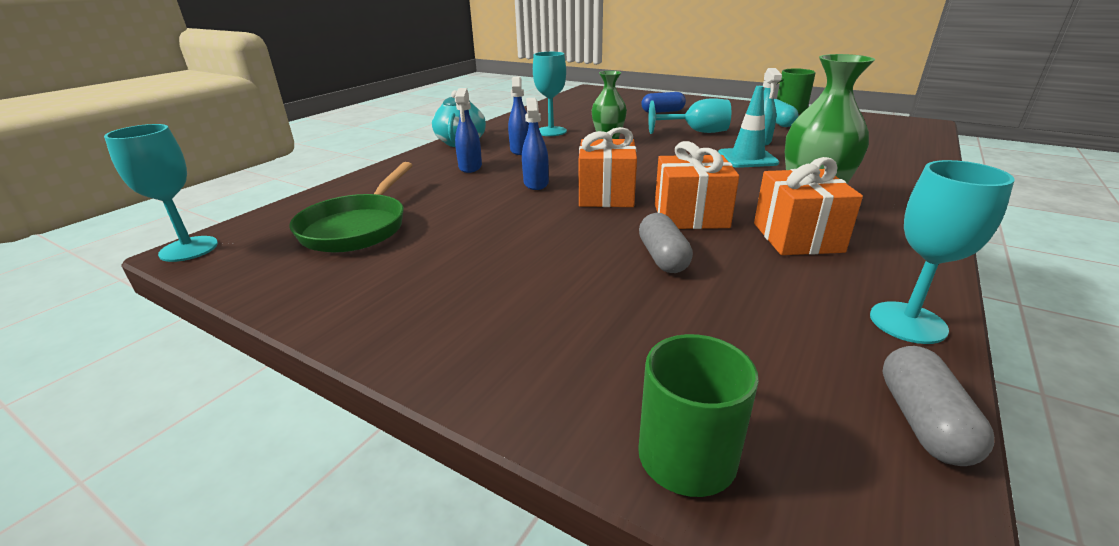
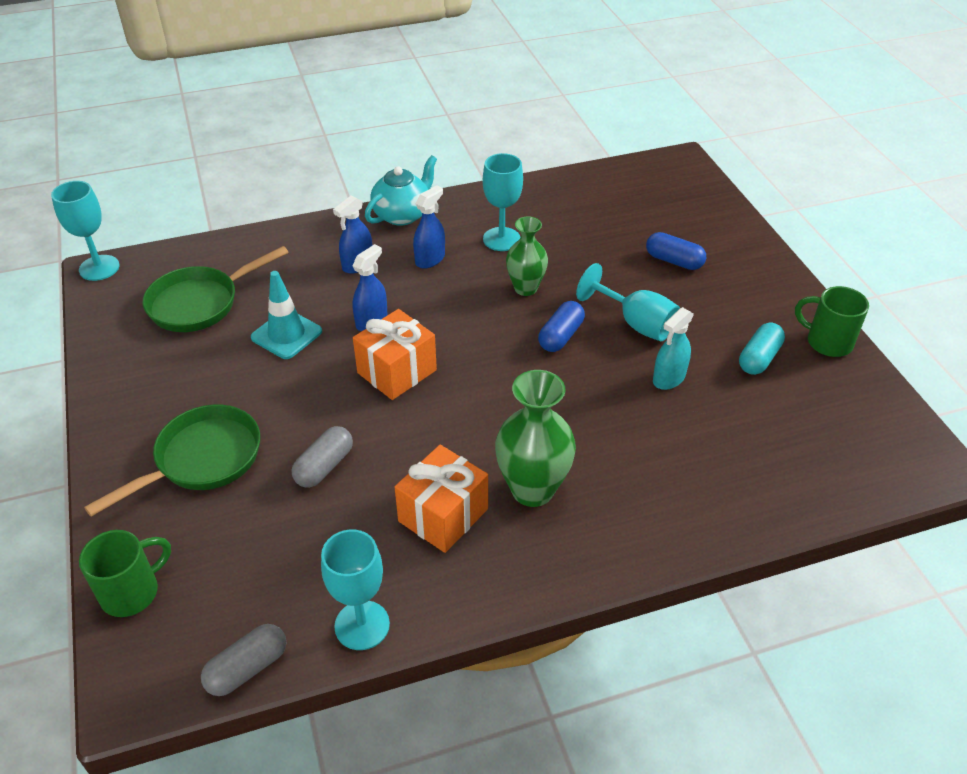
camera: 40 degrees right, 15 degrees up
(548, 308) = (202, 460): none -> green pan
(670, 148) = (561, 336): none -> blue capsule
(690, 216) = (413, 439): orange gift -> none
(747, 158) = (600, 398): turquoise traffic cone -> turquoise traffic cone (286, 334)

